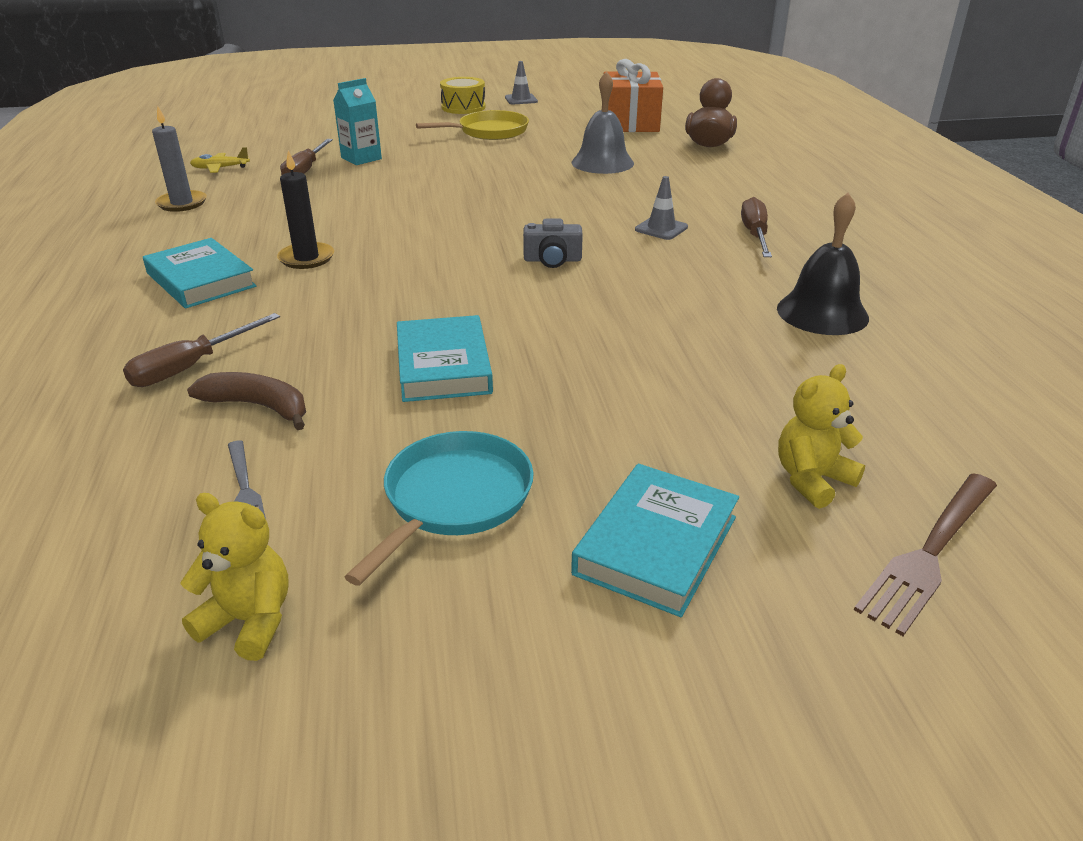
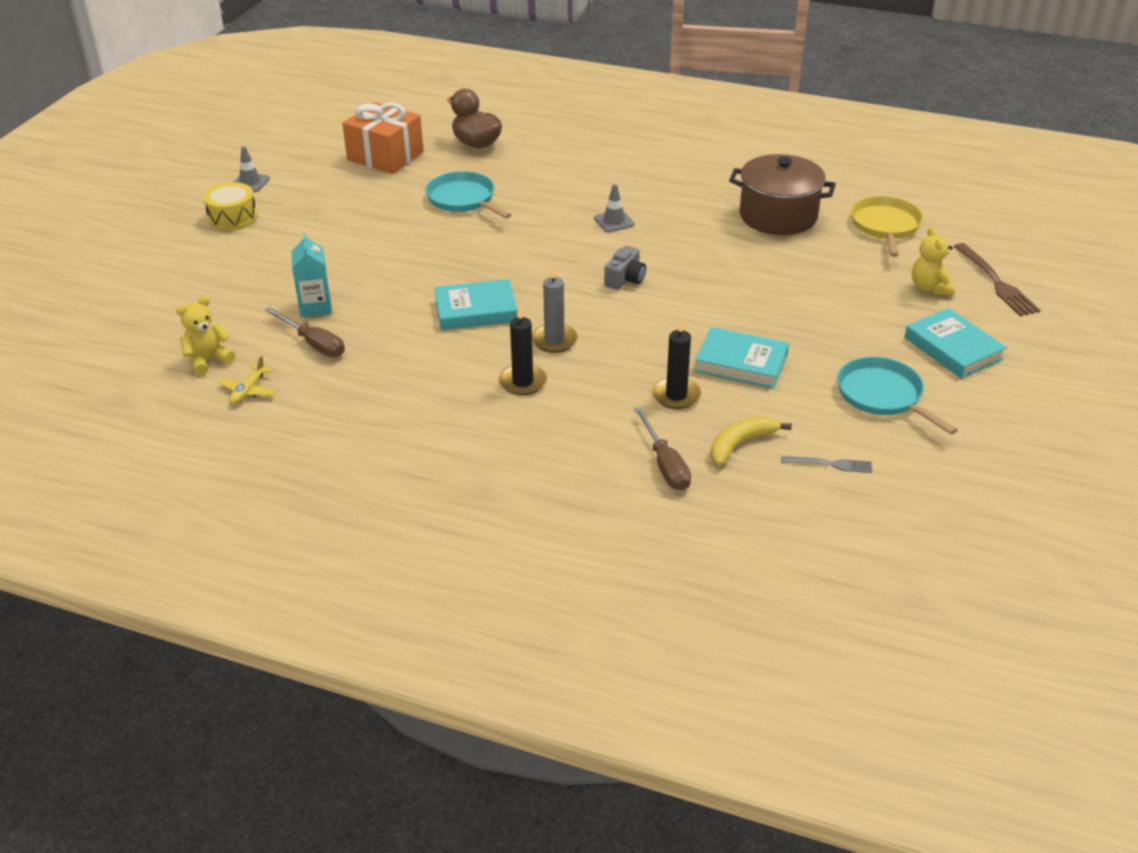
camera: 60 degrees left, 5 degrees up
(182, 203) = (326, 427): grey candle -> grey candle (554, 340)
(201, 280) = (518, 440): turquoise book -> turquoise book (476, 310)
(249, 621) = (944, 481): yellow teddy bear -> yellow teddy bear (208, 360)
(258, 406) = (740, 444): brown banana -> yellow banana
(339, 341) = (676, 395): none -> black candle
(489, 132) = (323, 225): yellow pan -> yellow pan (885, 226)
(602, 162) = (463, 199): grey bell -> turquoise pan
(755, 235) = (657, 193): brown screwdriver -> none
(822, 313) = (778, 216): black bell -> brown pot

